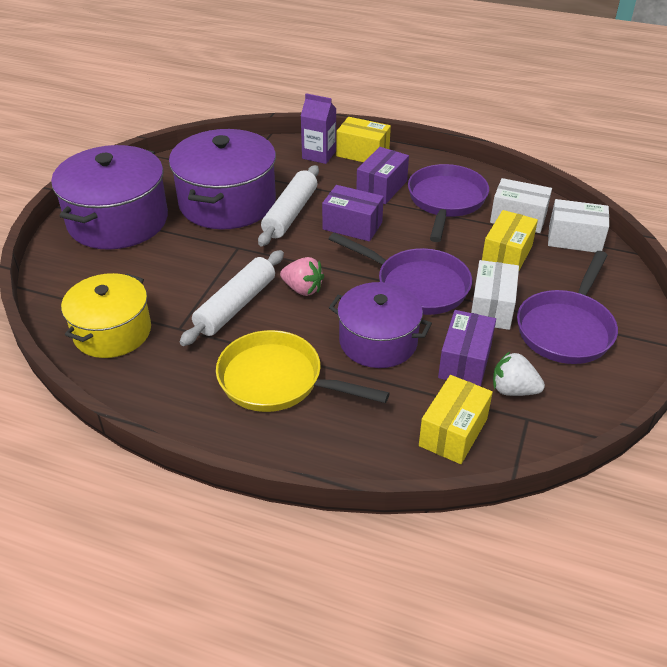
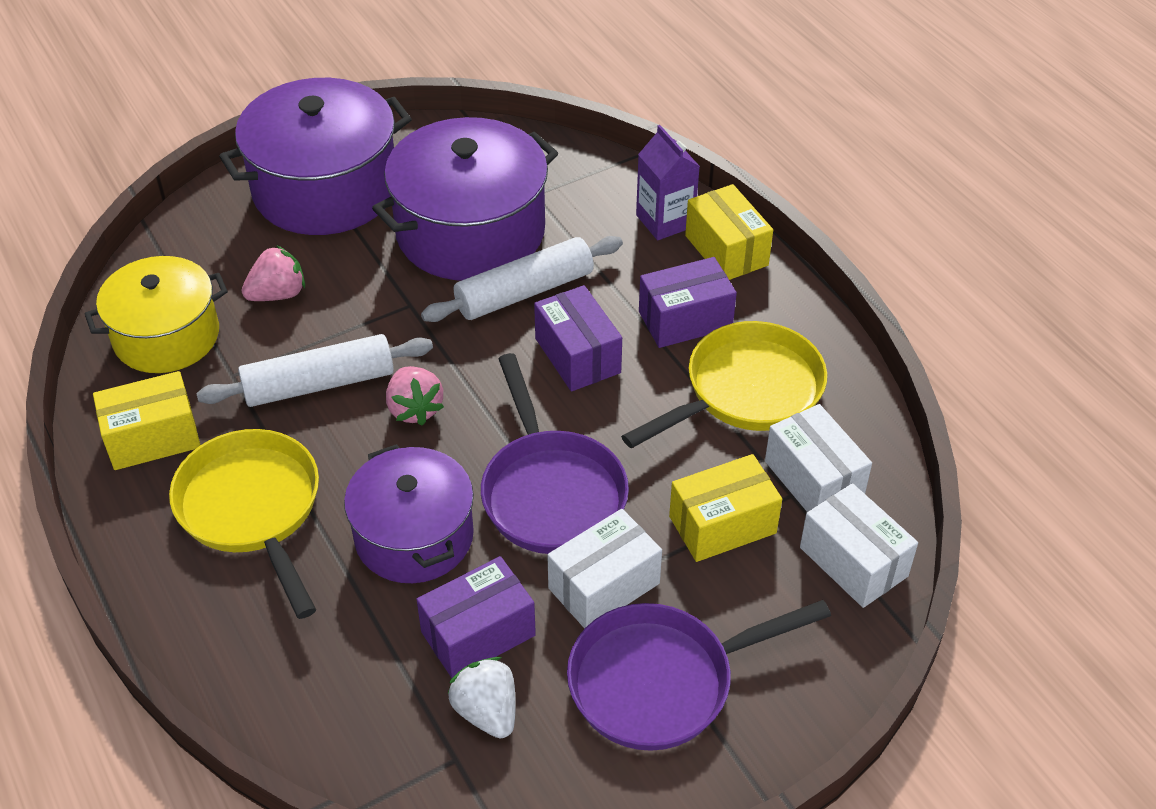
camera: 40 degrees right, 5 degrees up
(155, 279) = (278, 294): none -> pink strawberry
(446, 201) = (746, 391): purple pan -> yellow pan
(453, 432) = (353, 710): yellow box -> yellow box (153, 438)

